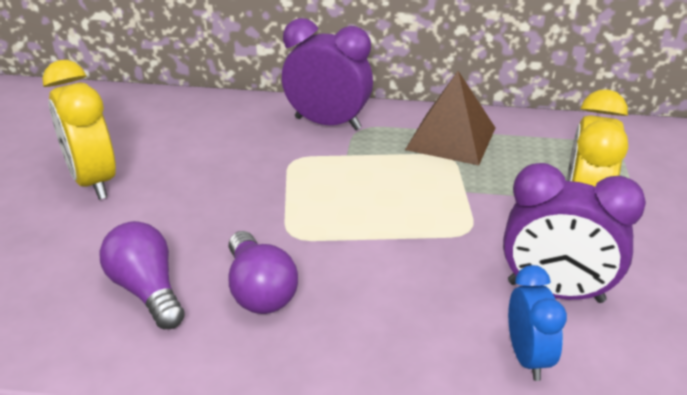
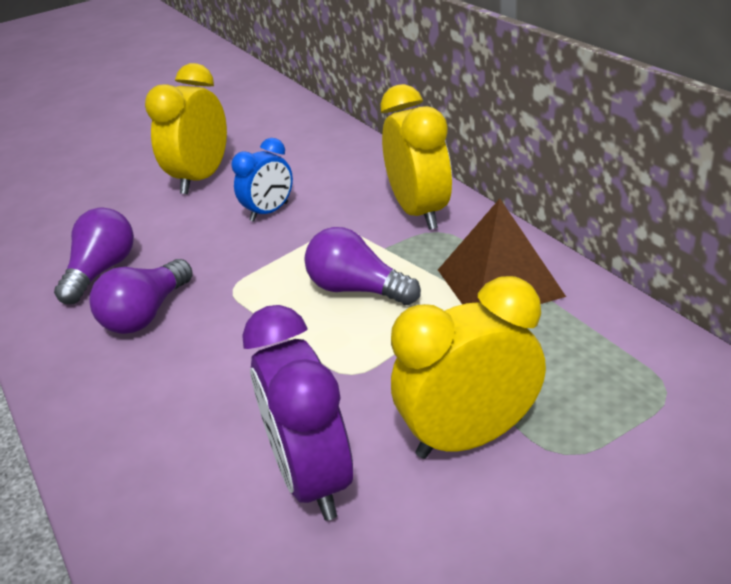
camera: 55 degrees right, 0 degrees up
(327, 123) = (419, 212): purple clock -> yellow clock
(380, 186) = (357, 289): none -> purple light bulb
(527, 357) = (190, 505): blue clock -> blue clock (269, 212)

